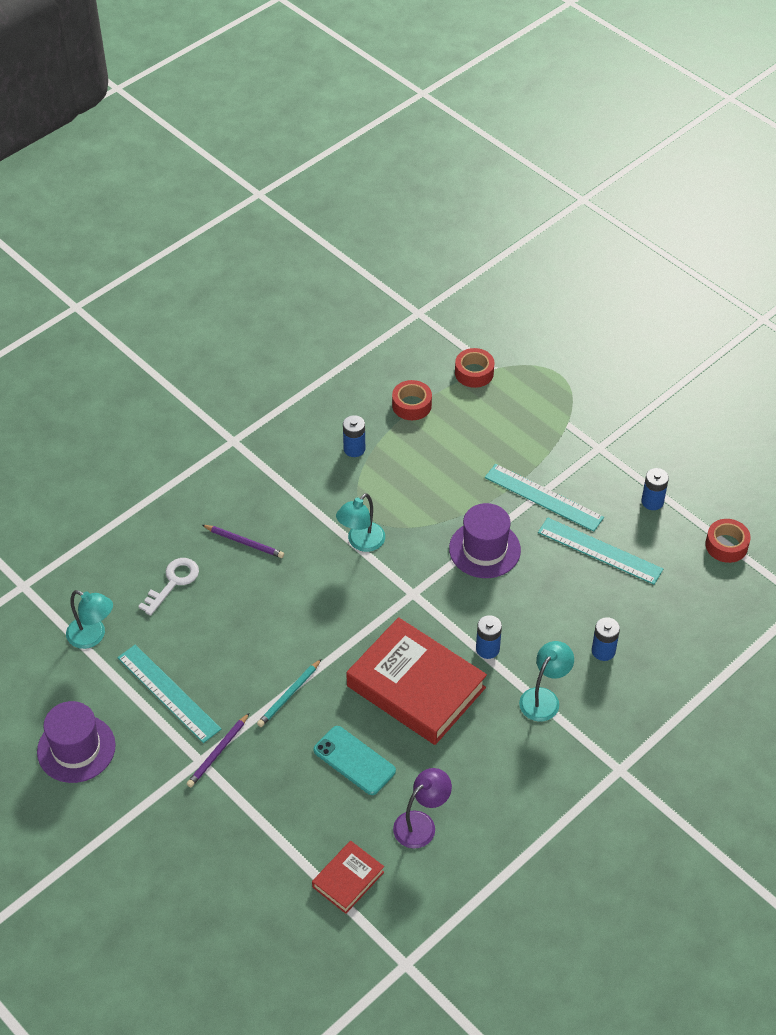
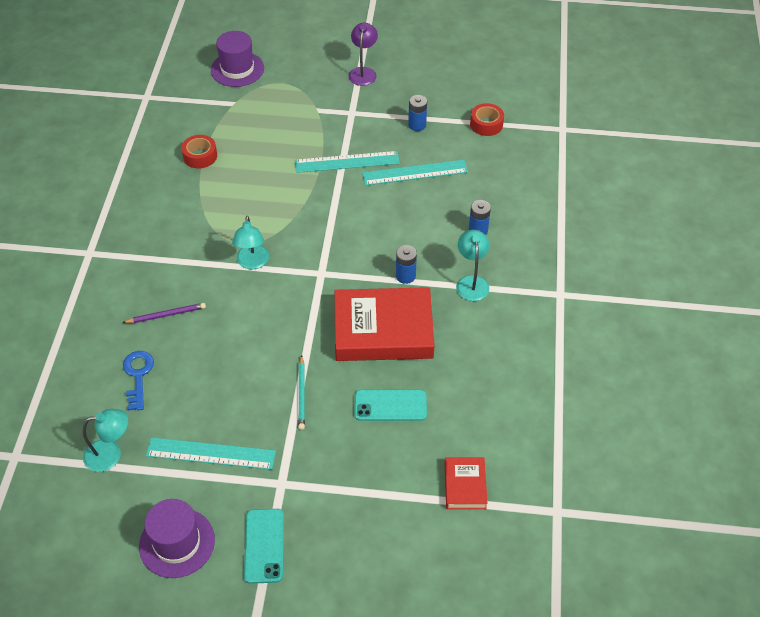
camera: 40 degrees left, 0 degrees up
(138, 802) = (264, 546): none -> turquoise phone
(173, 582) = (138, 375): white key -> blue key
(218, 752) = (289, 468): purple pencil -> none
(354, 449) = (187, 206): blue battery -> none
(421, 824) = (475, 414): purple lamp -> purple lamp (363, 72)
(474, 373) = (223, 113): red tape -> none
(484, 549) = (341, 216): purple hat -> purple hat (237, 69)

